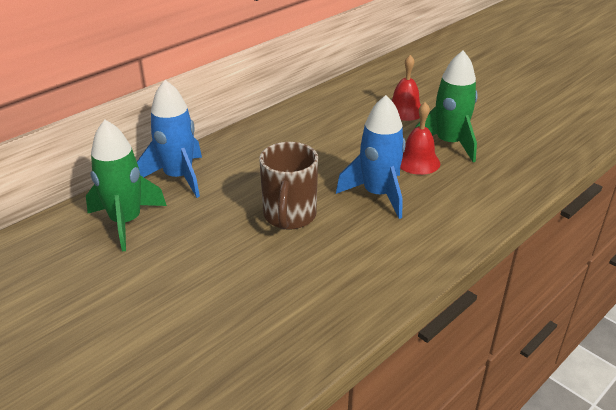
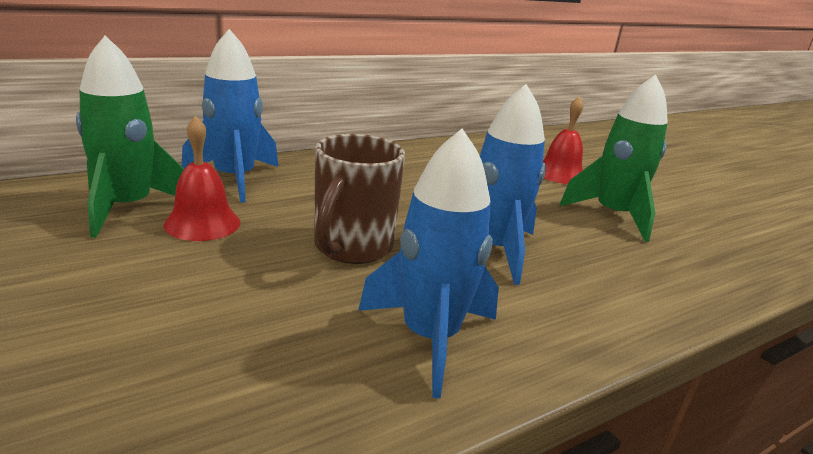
camera: 10 degrees right, 10 degrees down
(362, 268) = (430, 338): none -> blue rocket
(418, 162) = (563, 225): red bell -> red bell (202, 223)

